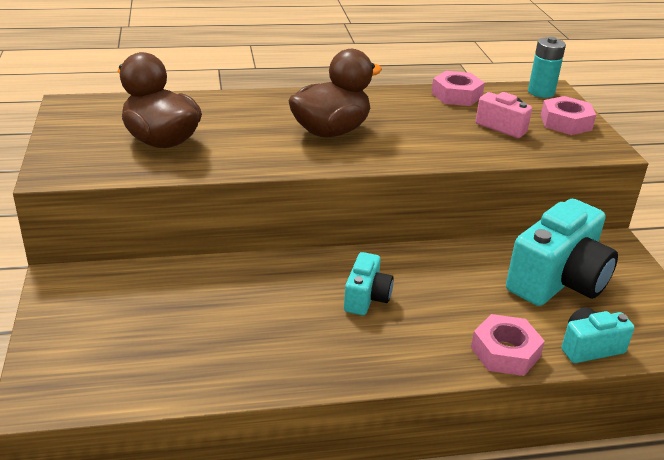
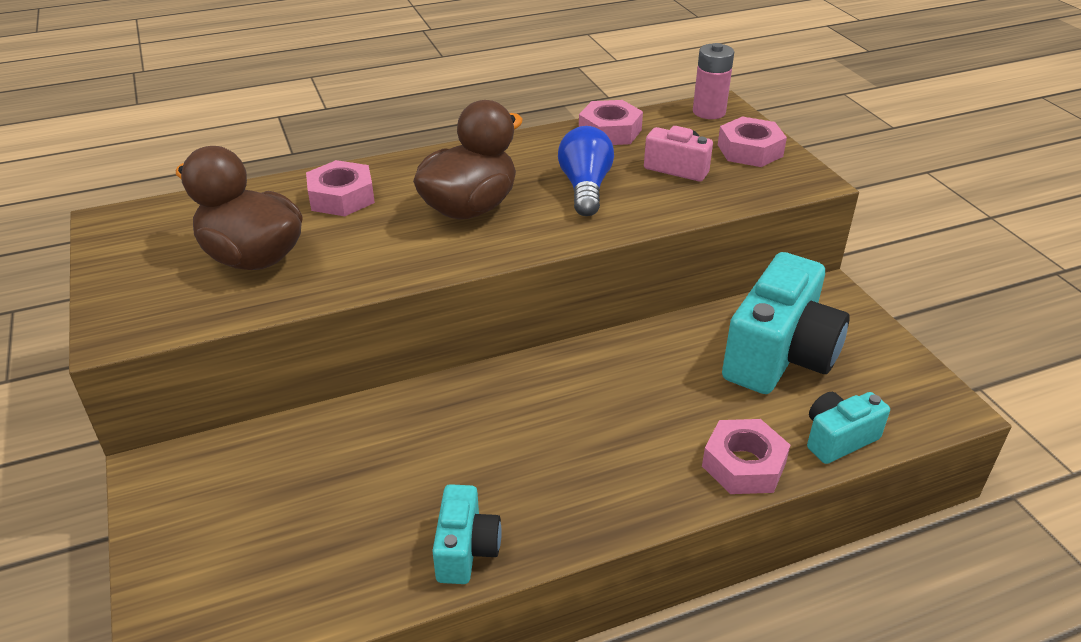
camera: 10 degrees left, 5 degrees up
(237, 111) = (341, 197): none -> pink nut
(366, 298) = (559, 422): turquoise camera -> turquoise camera (466, 549)
(424, 130) = (585, 188): none -> blue light bulb
(541, 92) = (709, 112): turquoise battery -> pink battery

